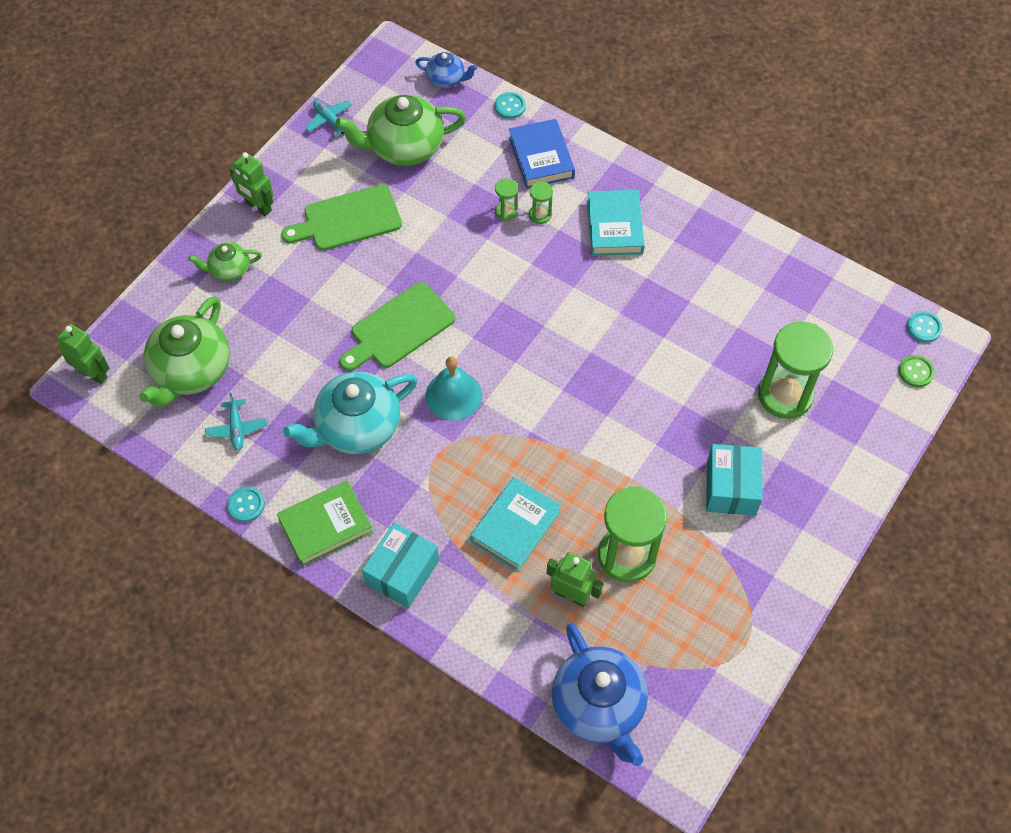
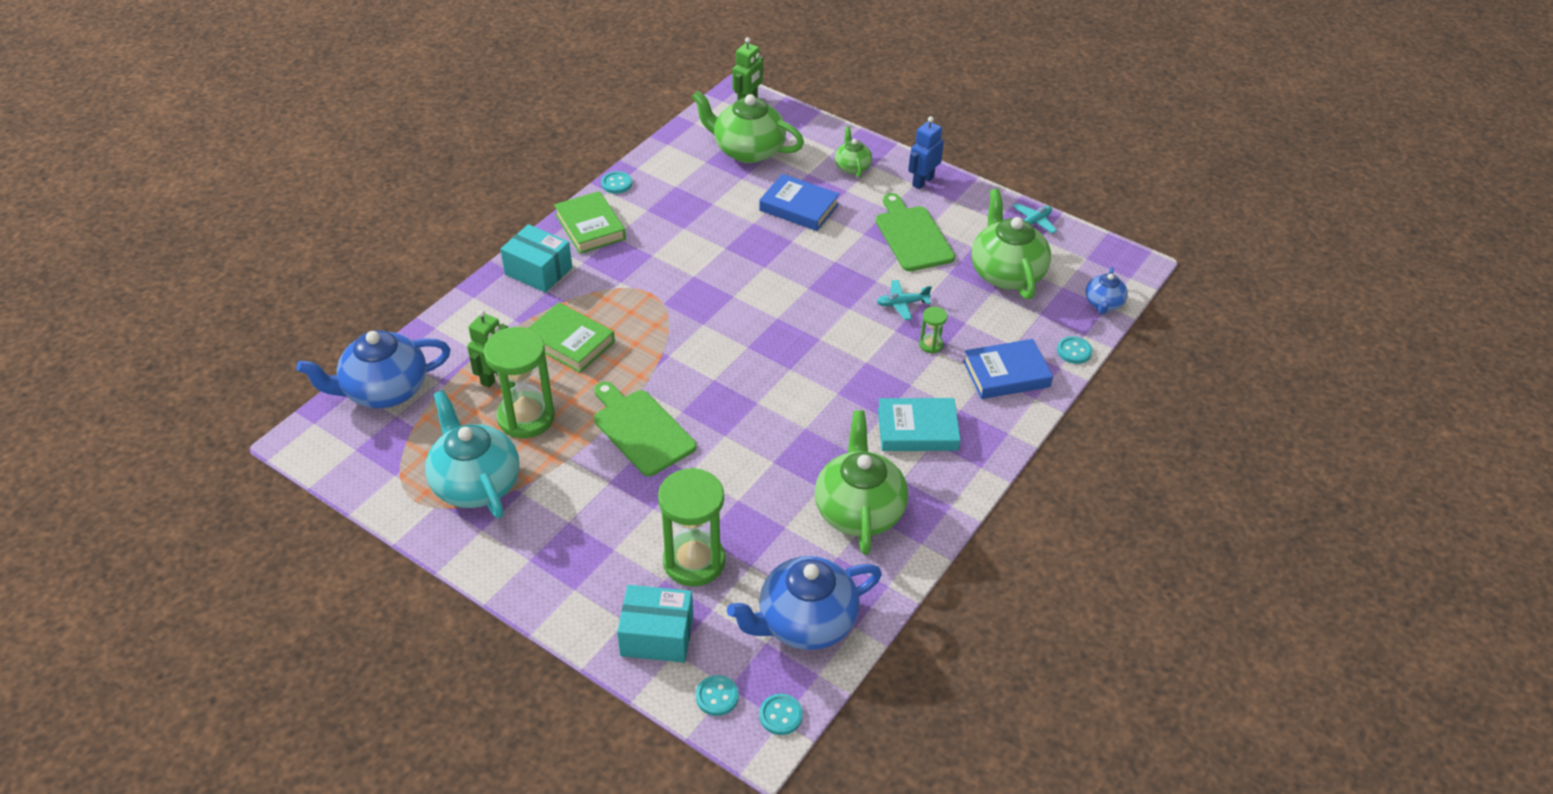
camera: 90 degrees right, 15 degrees down
(237, 428) = (689, 176): turquoise plane -> turquoise plane (902, 304)
(258, 207) = (922, 181): green robot -> blue robot
(297, 319) = (799, 207): none -> blue book
(357, 427) = (684, 244): turquoise teapot -> turquoise teapot (475, 483)
(399, 328) = (788, 269): green cutting board -> green cutting board (641, 430)
(453, 395) = (712, 304): turquoise bell -> none
(516, 526) = (570, 342): turquoise book -> green book
(540, 215) = (929, 370): green hourglass -> none
(712, 272) = (859, 510): none -> green teapot
(731, 487) = (586, 503): turquoise box -> turquoise box (657, 635)
(834, 312) = (805, 622): none -> blue teapot
(915, 372) = (717, 696): green button -> turquoise button

